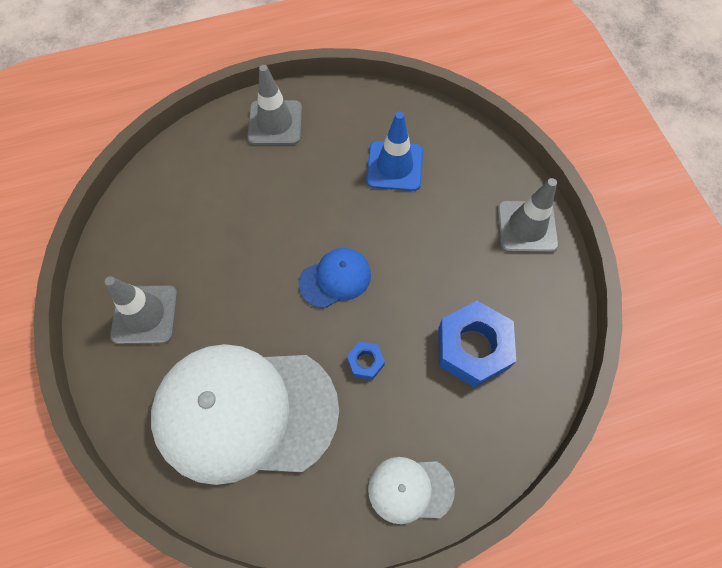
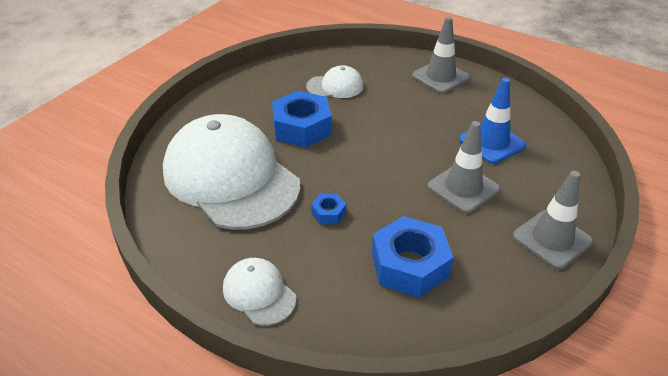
camera: 50 degrees right, 25 degrees down
(145, 314) = (248, 103): grey traffic cone -> grey traffic cone (463, 188)
(199, 217) = (335, 86): none -> white cap
(232, 295) = (302, 127): none -> blue nut
(335, 278) = (370, 163): blue cap -> none

